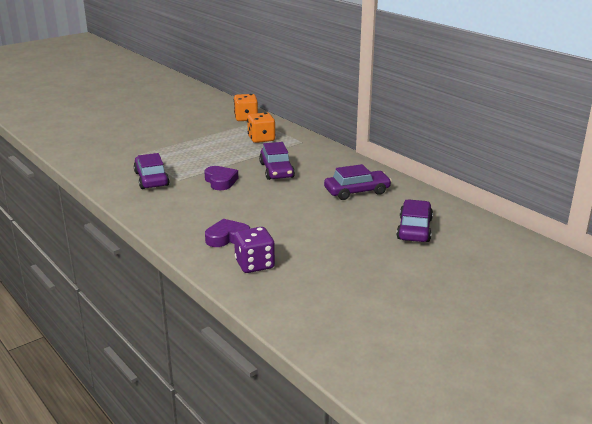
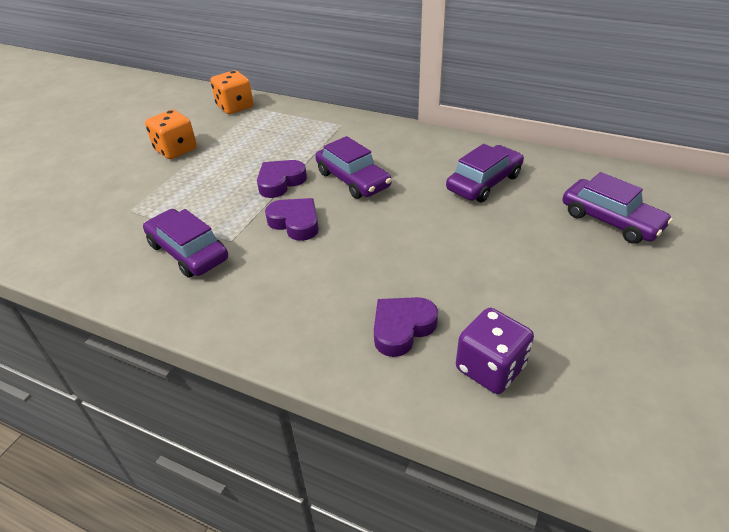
camera: 25 degrees left, 15 degrees up
(232, 161) = (280, 182): none -> purple heart
(261, 139) = (285, 134): orange dice -> orange dice (176, 150)
(414, 229) = (610, 220): purple car -> purple car turned 150 degrees clockwise

